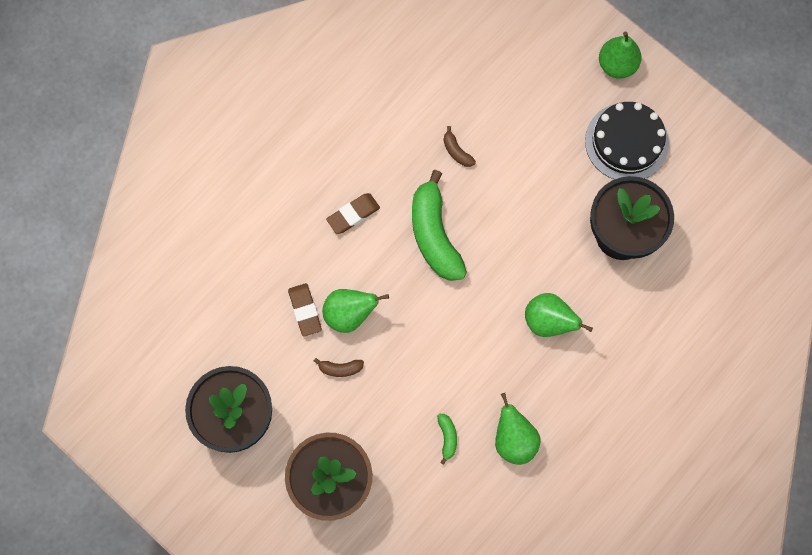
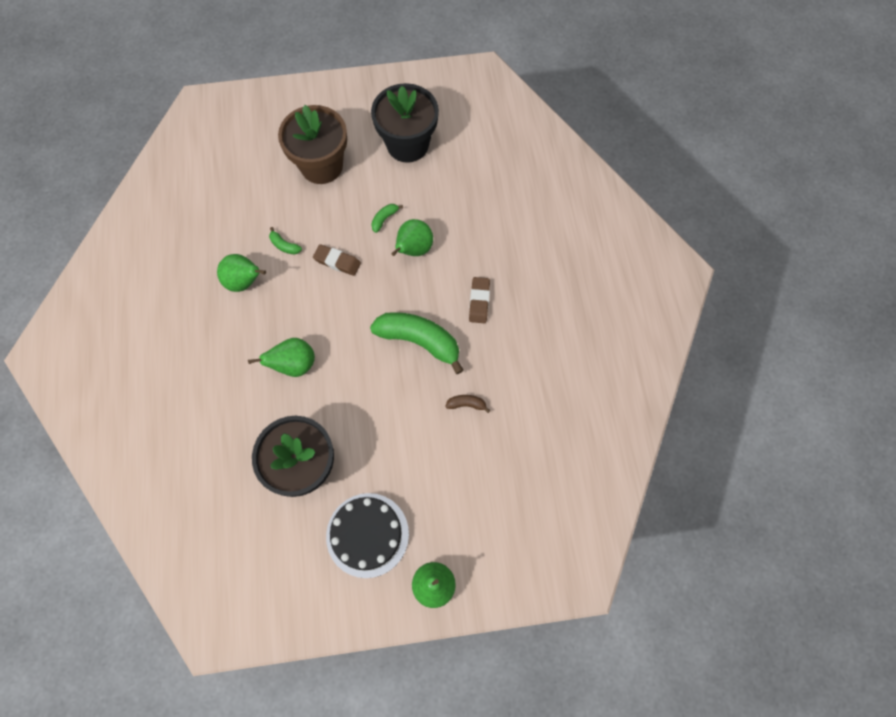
camera: 130 degrees right, 5 degrees down
(305, 310) = (440, 226): brown eraser -> brown eraser (337, 262)
(340, 368) = (384, 219): brown banana -> green banana

